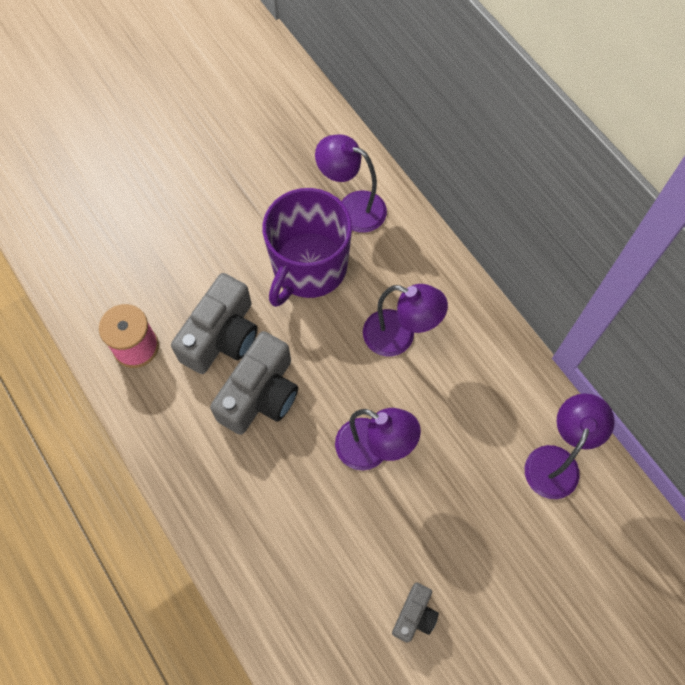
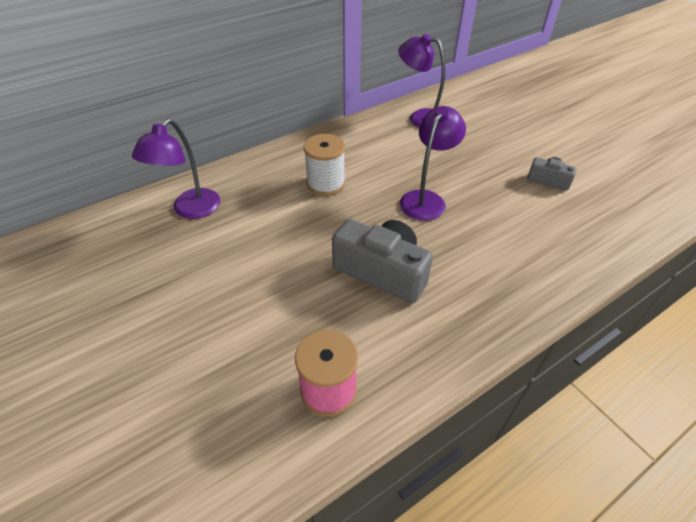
camera: 90 degrees left, 20 degrees down
(221, 336) = (318, 305): grey camera -> none
(308, 268) = (249, 239): purple mug -> none
(399, 337) = (326, 184): purple lamp -> white spool

